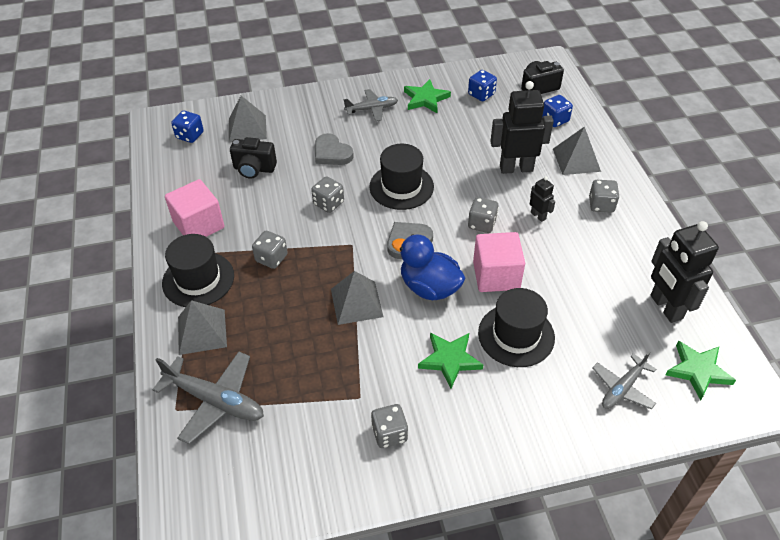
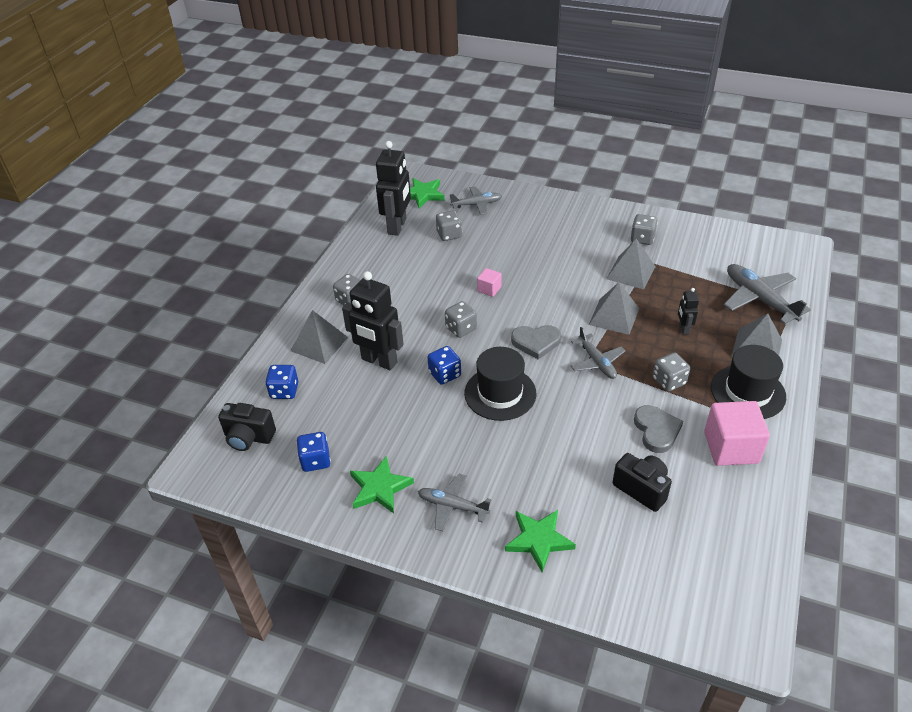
camera: 145 degrees left, 5 degrees down
(190, 135) = (706, 585): blue dice -> blue dice (445, 374)
(247, 128) = (623, 557): grey pyramid -> grey pyramid (631, 272)
(328, 203) = (583, 409): grey dice -> grey dice (449, 235)
(332, 153) = (542, 467): grey heart -> grey heart (656, 430)
(343, 247) = (596, 362): none -> grey plane
(429, 287) = (547, 303): blue duck -> none
(449, 360) = (571, 257): green star -> green star (539, 540)
(496, 275) = (489, 289): pink cube -> pink cube, size x0.49
(516, 335) = (513, 251): black hat -> none
(538, 216) = (409, 314): black robot -> black robot (683, 329)

